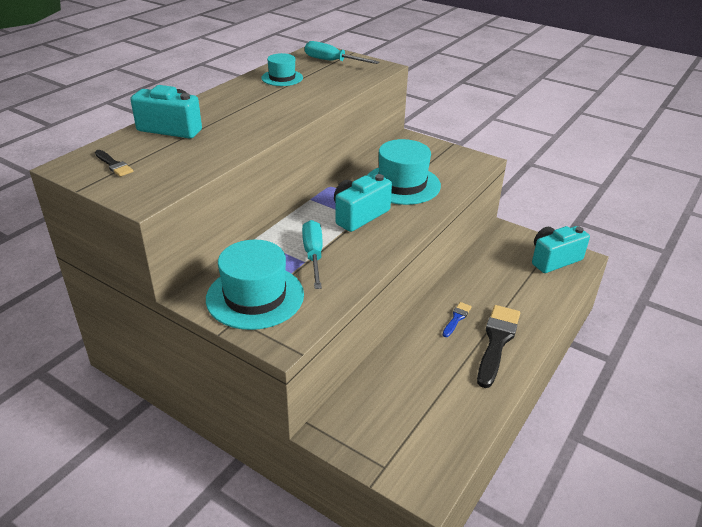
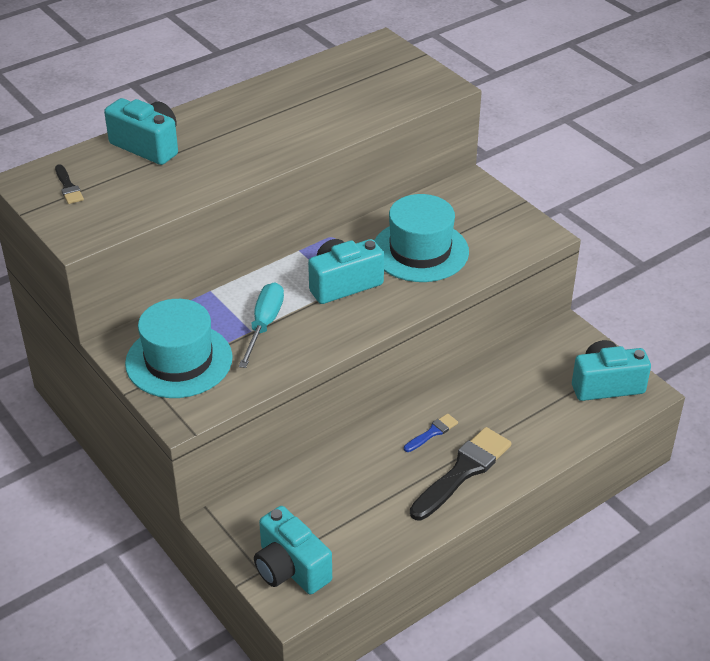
camera: 20 degrees right, 5 degrees up
(282, 78) = (309, 86): turquoise hat -> none
(332, 61) = (387, 67): turquoise screwdriver -> none
(409, 456) = (290, 568): none -> turquoise camera

